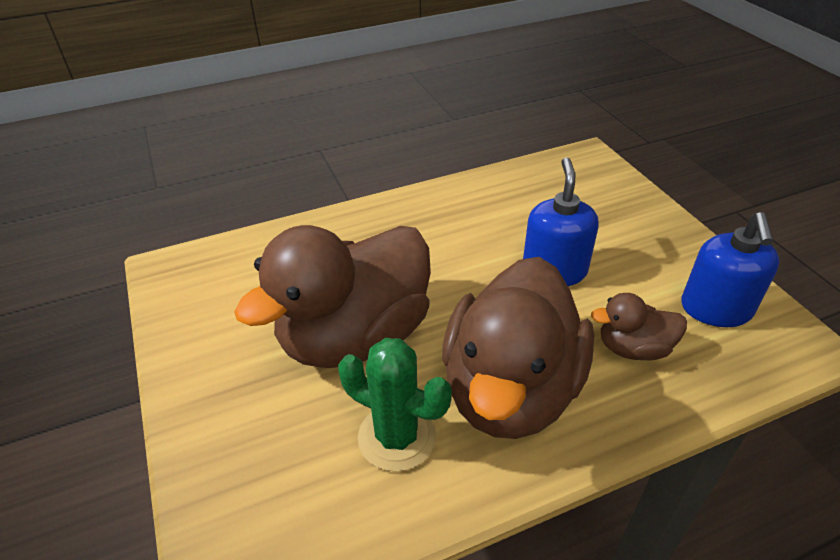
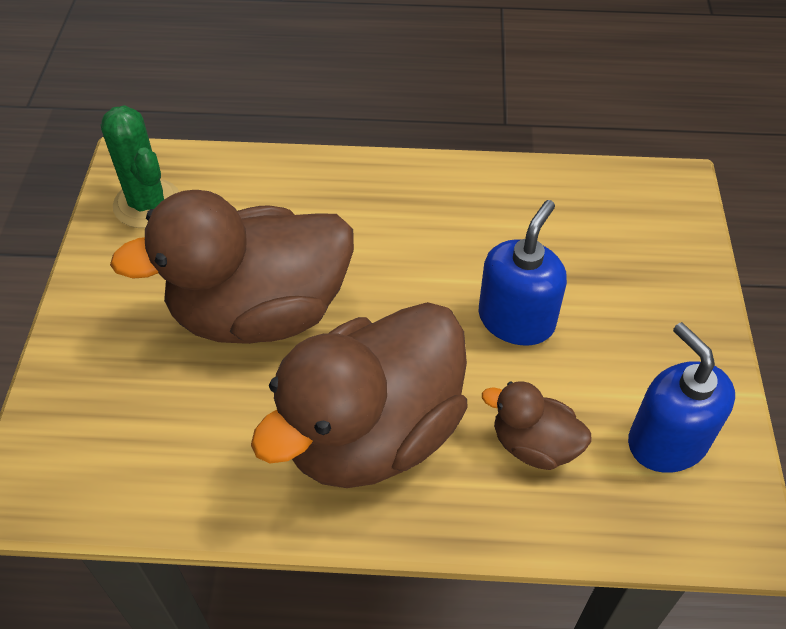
camera: 25 degrees right, 10 degrees up
(397, 437) = (235, 431): green cactus -> green cactus (147, 204)
(716, 309) = (667, 441): blue soap dispenser -> blue soap dispenser turned 120 degrees clockwise

